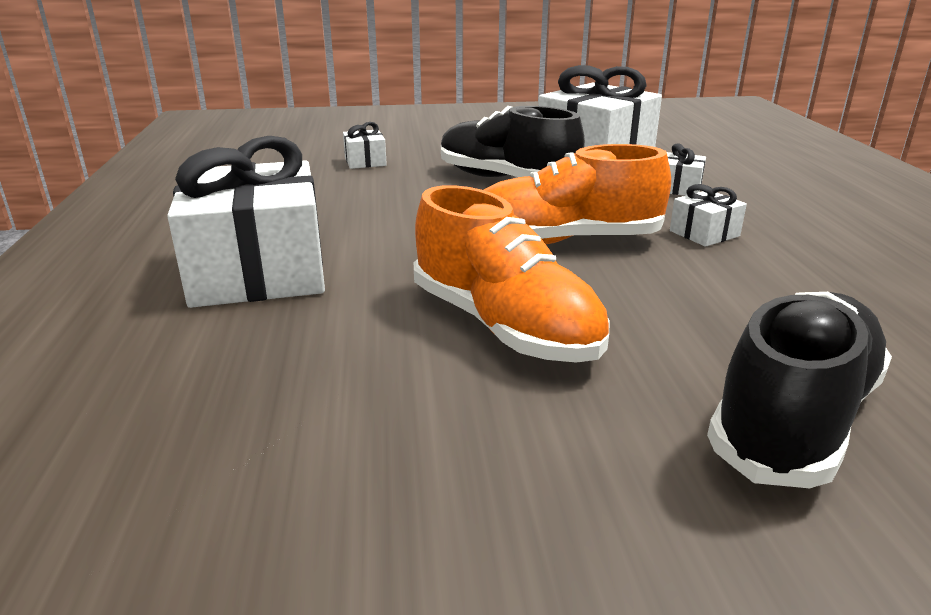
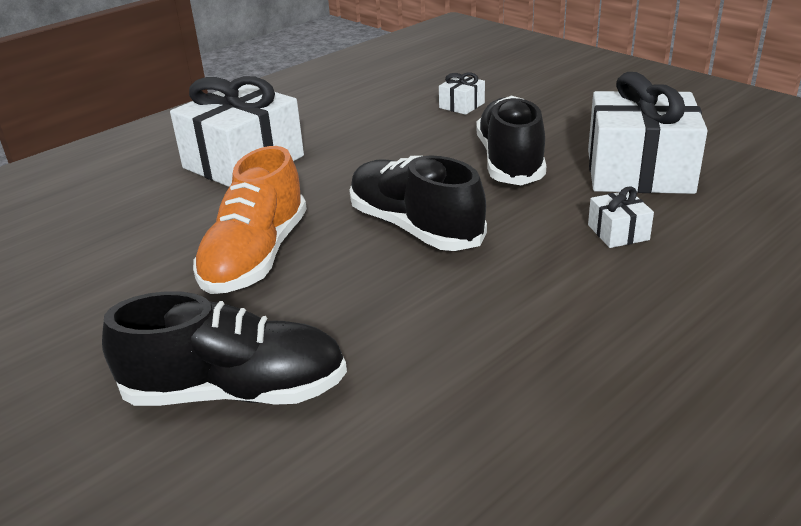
camera: 55 degrees right, 5 degrees up
(563, 241) = (414, 228): orange shoe -> black shoe
(704, 233) = (518, 276): white gift -> none

